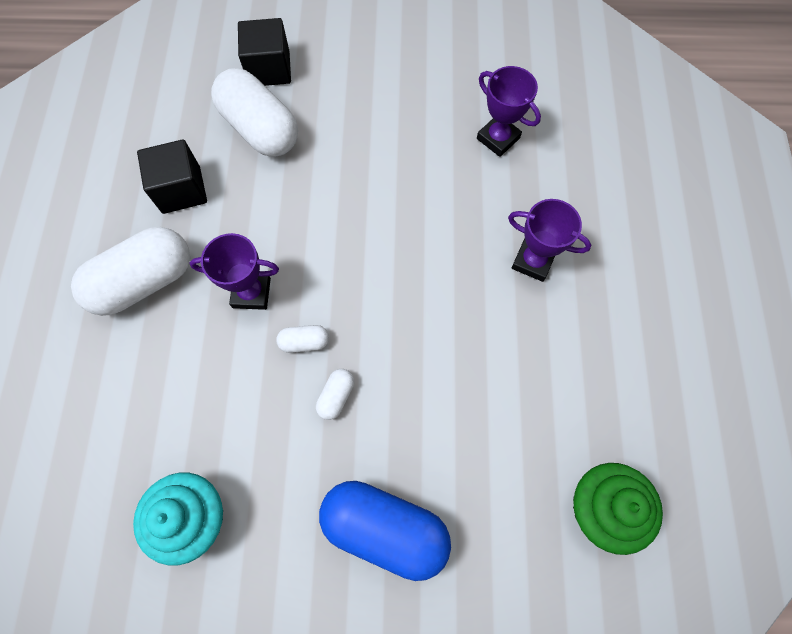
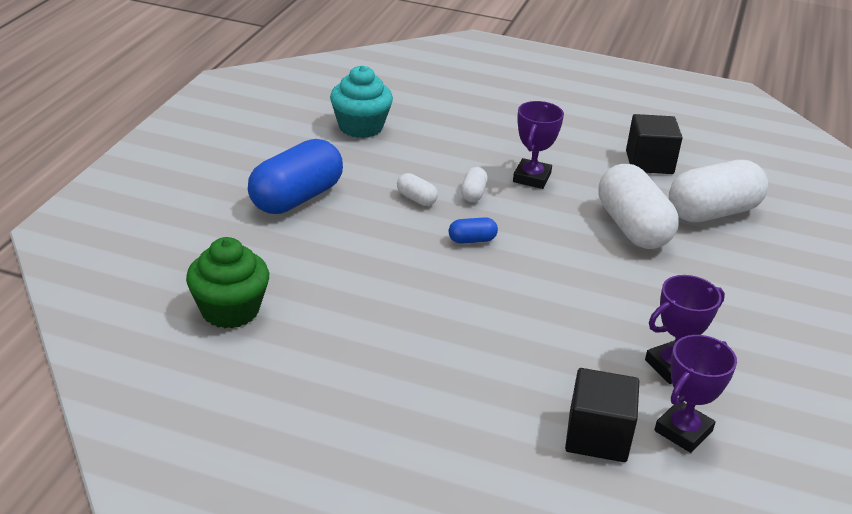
camera: 105 degrees right, 35 degrees down
(144, 282) = (562, 134): white capsule -> white capsule (632, 228)
(269, 69) = (793, 231): black cube -> black cube (597, 436)
(390, 321) = (472, 240): none -> blue capsule
(533, 261) = (499, 345): purple trophy -> purple trophy (683, 431)

